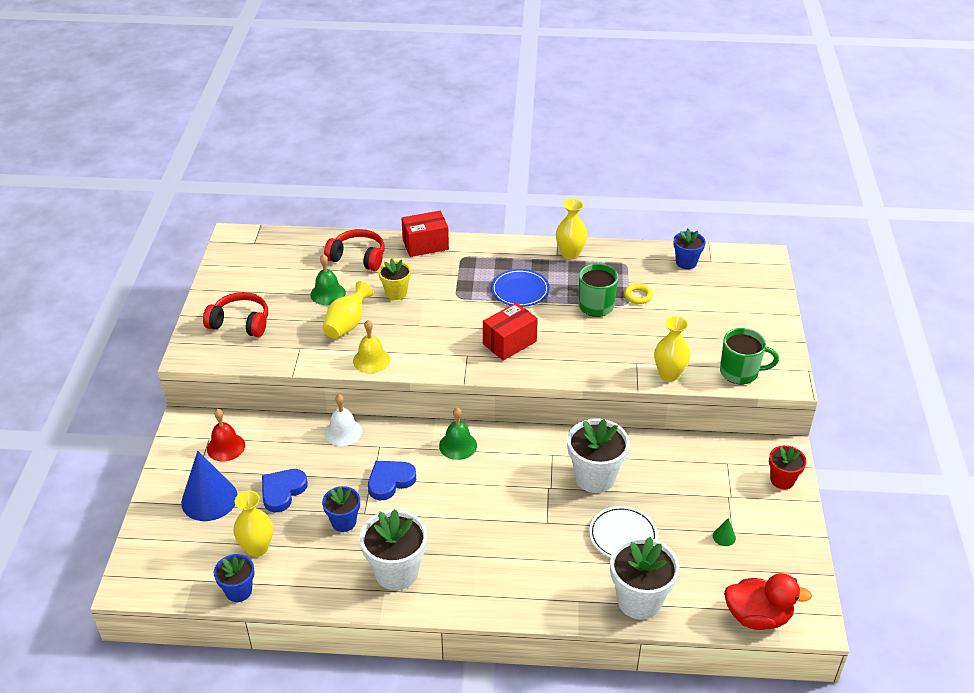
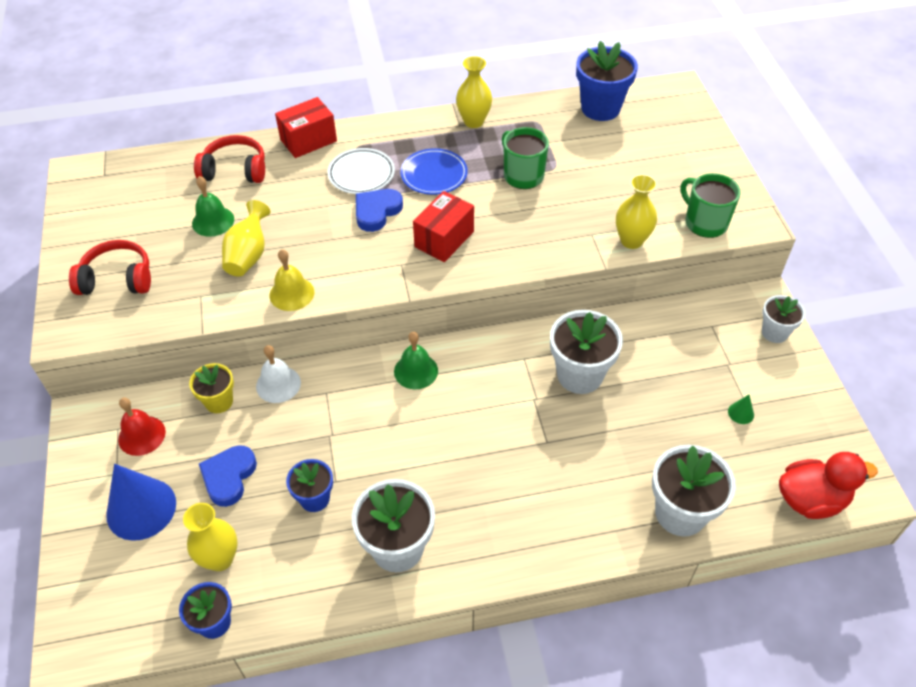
camera: 15 degrees left, 10 degrees up
(390, 481) = (353, 433): blue heart -> blue heart (377, 211)
(396, 293) = (293, 204): yellow flower pot -> yellow flower pot (219, 401)
(623, 536) = (635, 438): white plate -> white plate (361, 174)
(638, 296) = (564, 156): yellow ring -> none
(686, 262) = (600, 108): blue flower pot -> blue flower pot, size x1.69
(740, 372) = (704, 222): green mug -> green mug turned 120 degrees counterclockwise
(782, 480) = (774, 332): red flower pot -> white flower pot

